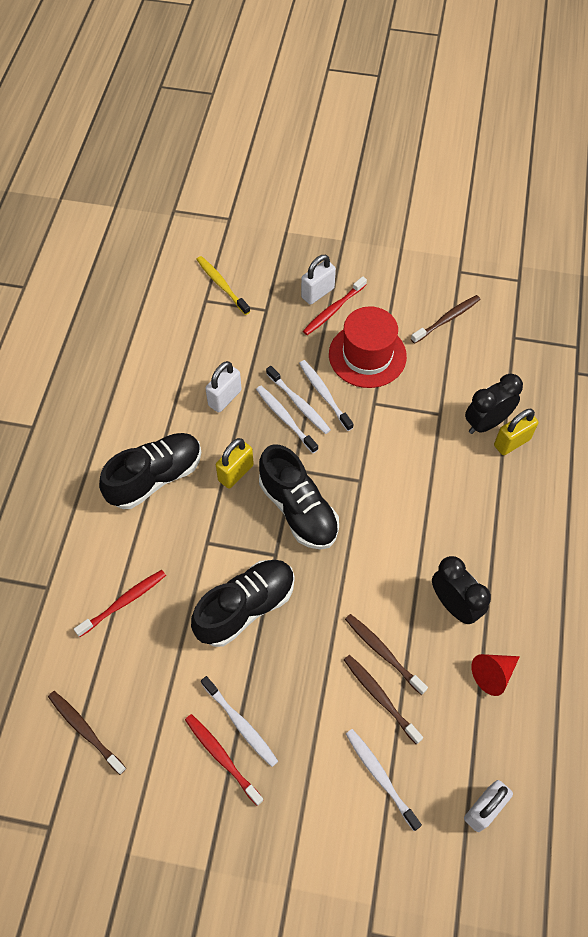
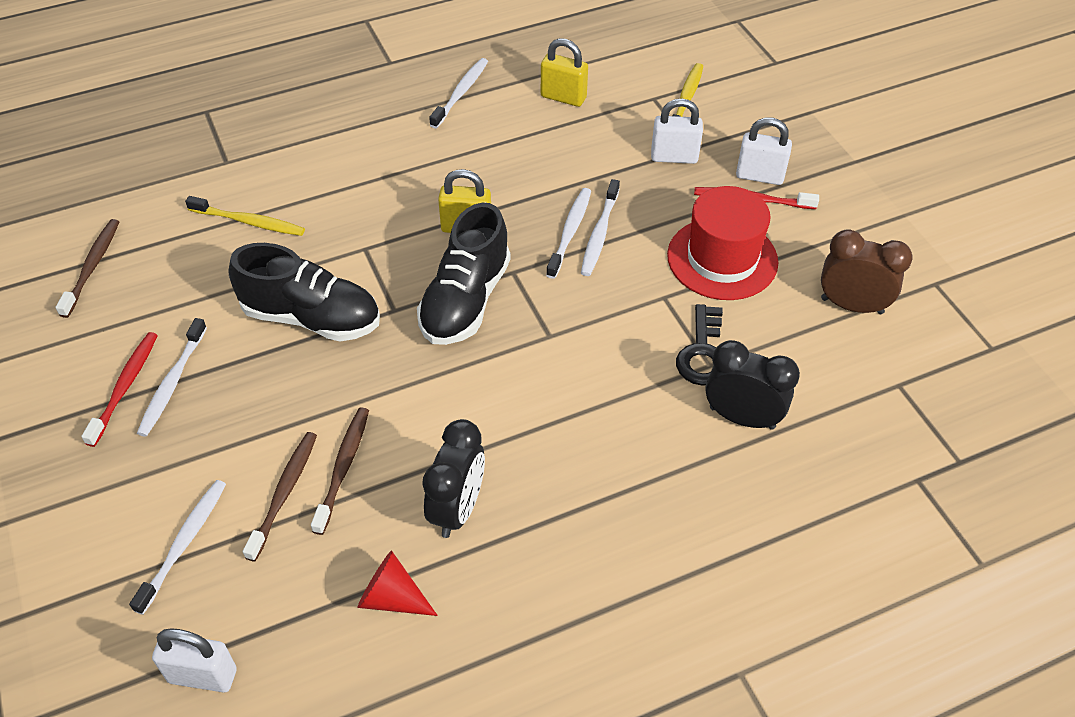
camera: 55 degrees right, 10 degrees down
(124, 602) = (249, 222): red toothbrush -> yellow toothbrush
(155, 478) = (407, 171): black shoe -> none
(225, 398) = (549, 173): white padlock -> white padlock (674, 157)
(324, 394) = (632, 248): white toothbrush -> white toothbrush (461, 93)
(429, 411) = (702, 353): none -> black key
(447, 319) = (852, 306): brown toothbrush -> brown clock
(512, 442) = (739, 458): yellow padlock -> yellow padlock (563, 97)

